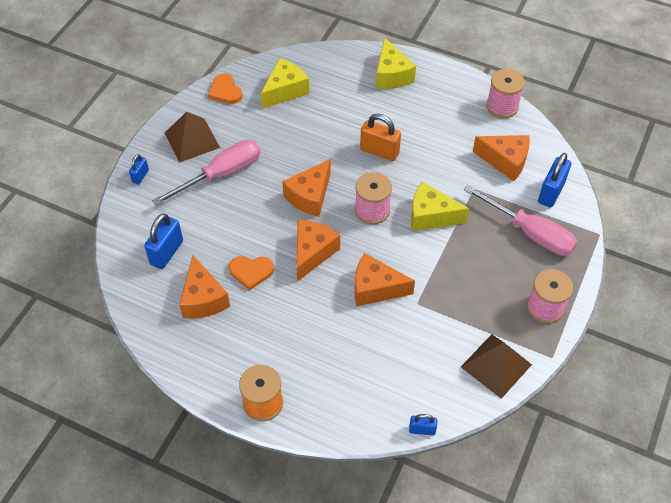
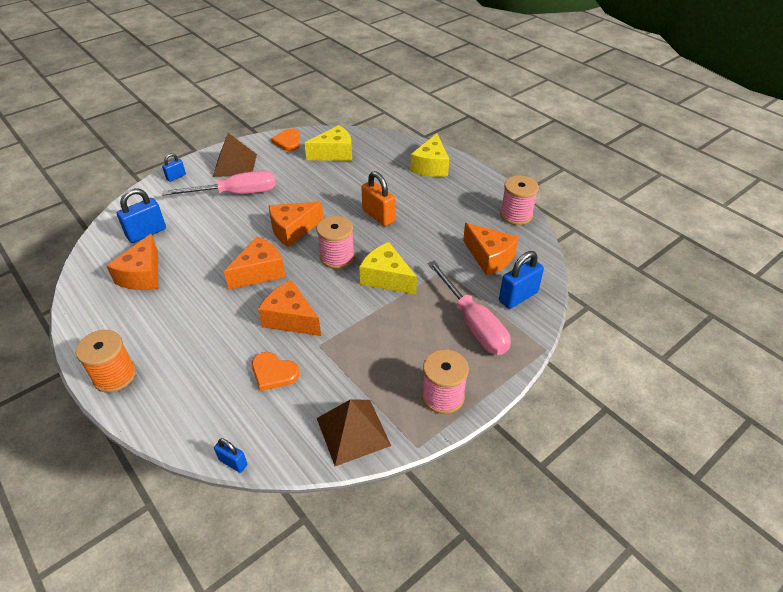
camera: 25 degrees right, 10 degrees down
(251, 272) = (197, 269): orange heart -> orange heart (273, 373)

